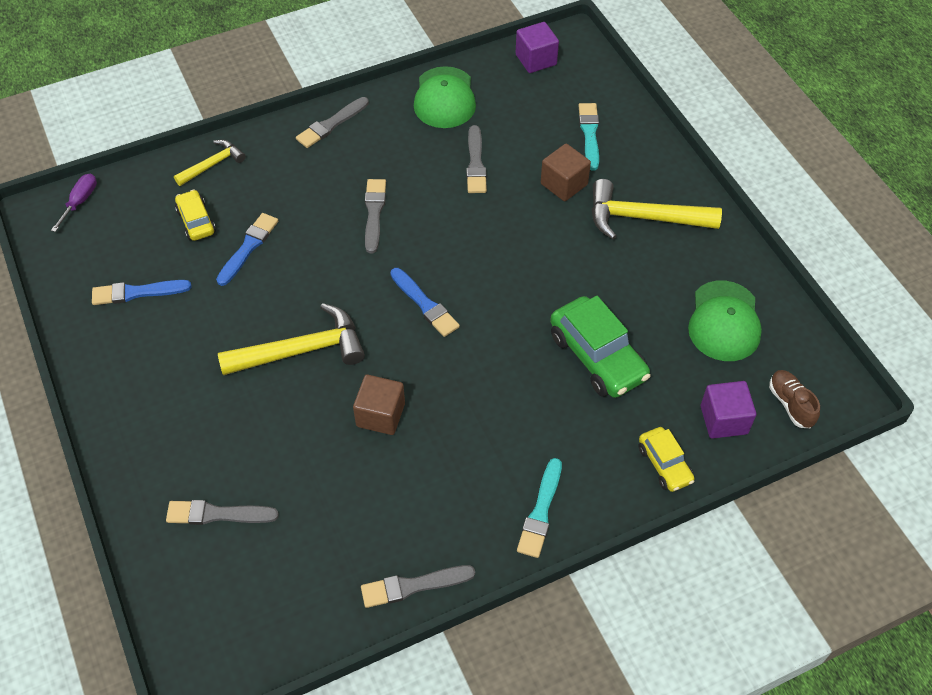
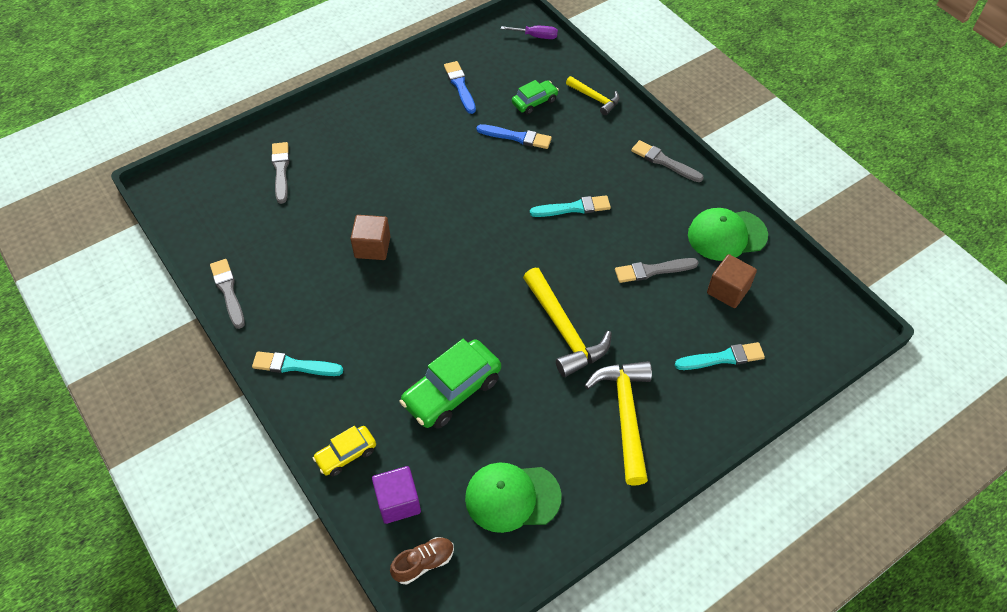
camera: 80 degrees right, 0 degrees up
(196, 221) = (534, 102): yellow car -> green car
(302, 350) = (424, 188): yellow hammer -> yellow hammer (564, 330)
(374, 213) = (573, 208): grey brush -> turquoise brush
(425, 304) = (484, 258): blue brush -> none
(536, 60) = (809, 300): purple cube -> none
(564, 184) = (649, 343): brown cube -> brown cube (728, 290)

